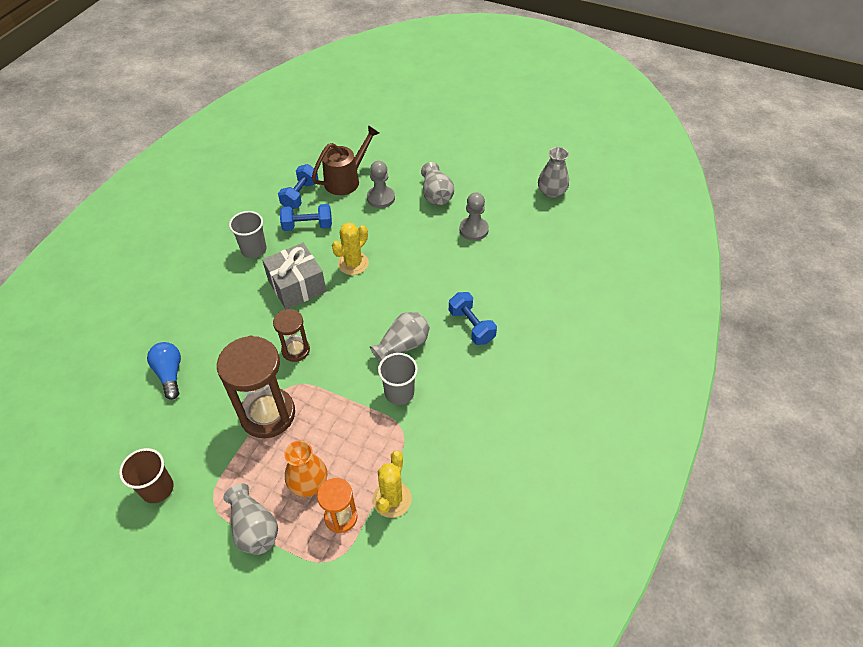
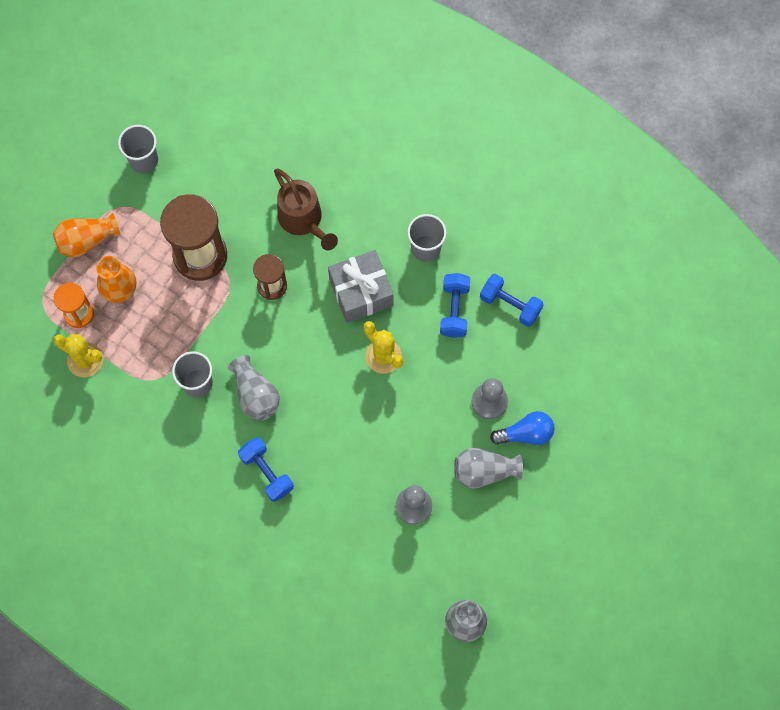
camera: 100 degrees right, 20 degrees up
(157, 488) = (143, 160): brown cup -> grey cup
(170, 374) = (267, 165): blue light bulb -> blue light bulb (525, 433)
(254, 528) = (86, 240): grey vase -> orange vase
(346, 180) = (530, 363): brown watering can -> brown watering can (303, 221)
(471, 326) = (266, 472): blue dumbbell -> blue dumbbell turned 75 degrees clockwise

